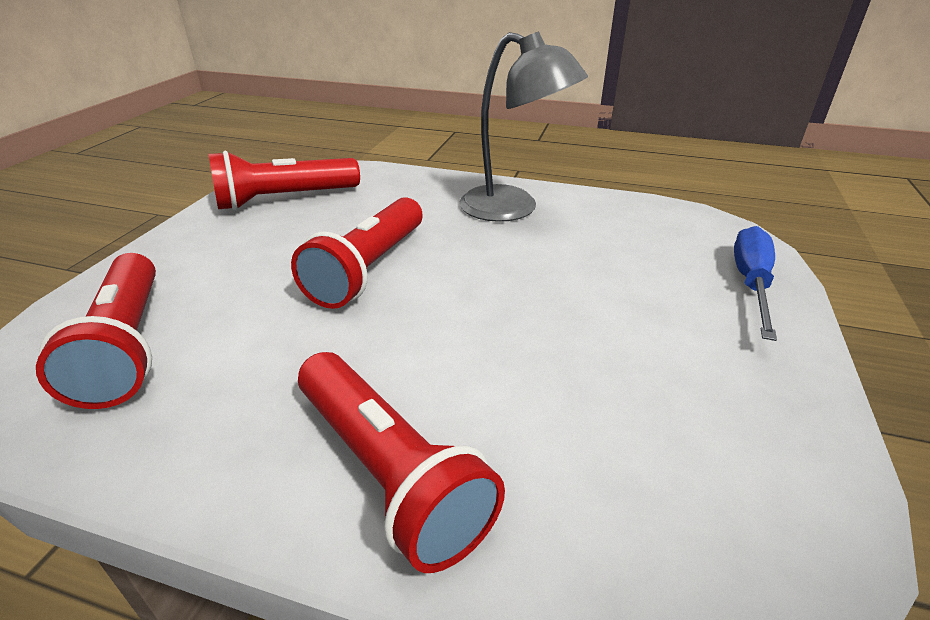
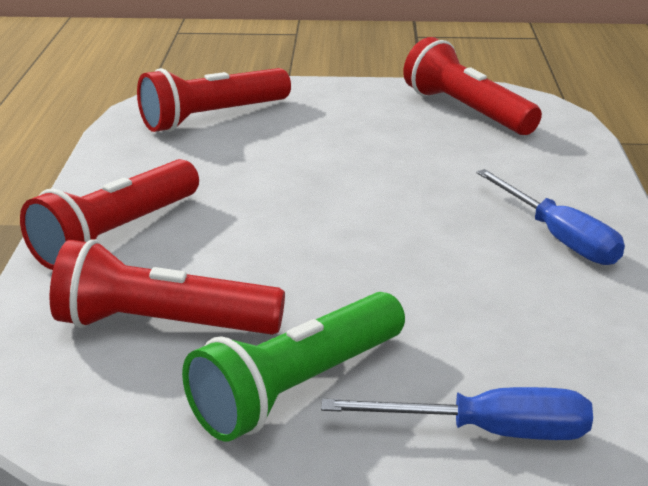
camera: 75 degrees right, 5 degrees down
(369, 269) = (363, 178): red flashlight -> red flashlight (163, 325)
(513, 209) = (558, 237): grey lamp -> blue screwdriver
(714, 361) = (297, 388): none -> green flashlight

